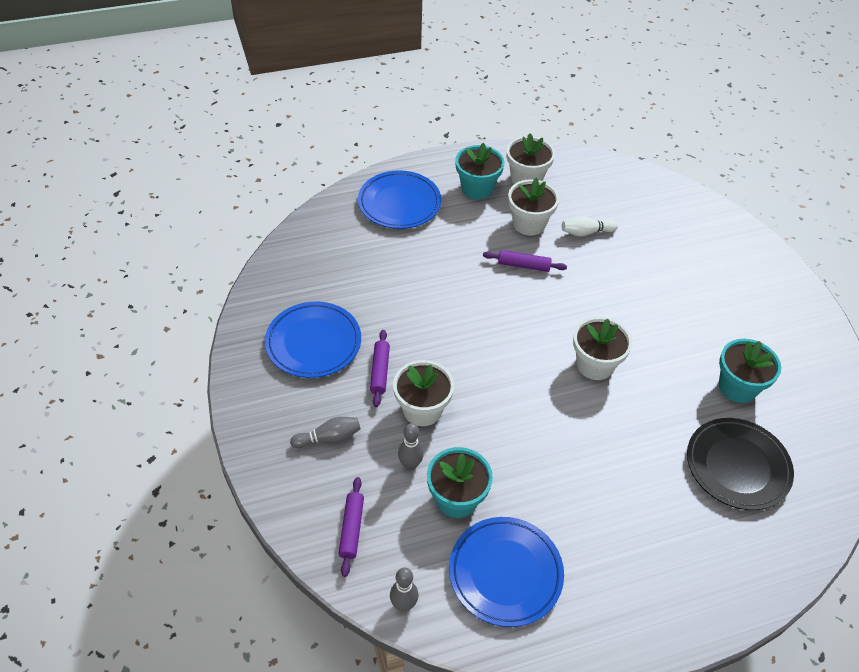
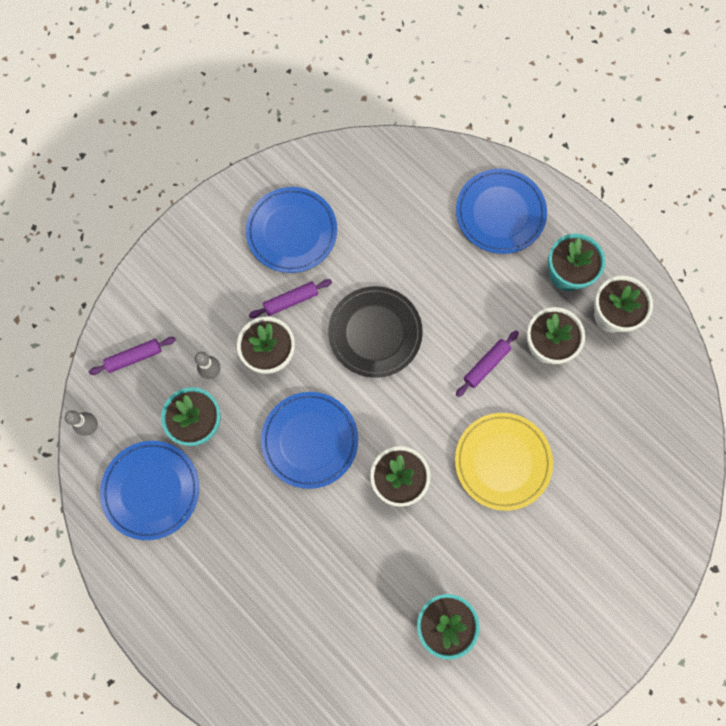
camera: 65 degrees right, 25 degrees up
(329, 438) = (205, 296): grey bowling pin -> none
(523, 265) = (486, 365): purple rolling pin -> purple rolling pin turned 60 degrees clockwise
(524, 414) = (310, 440): none -> blue plate
(586, 232) = (568, 405): white bowling pin -> none
(612, 290) = (502, 461): none -> yellow plate
(737, 466) = (349, 648): black plate -> black plate (375, 333)

